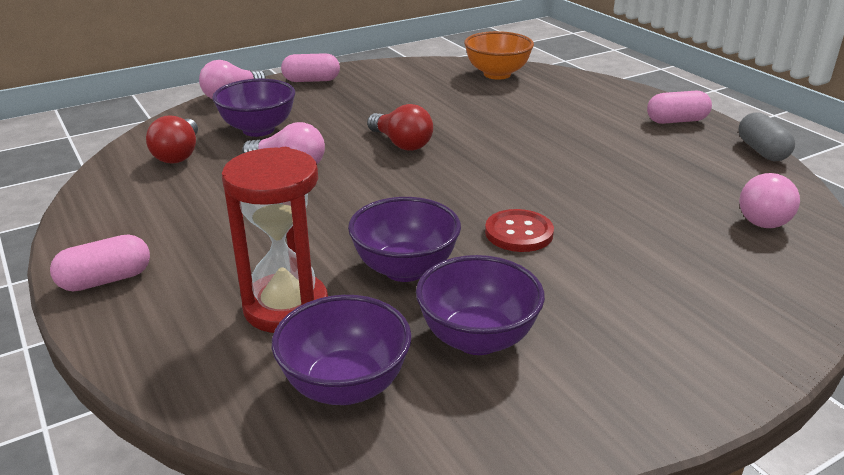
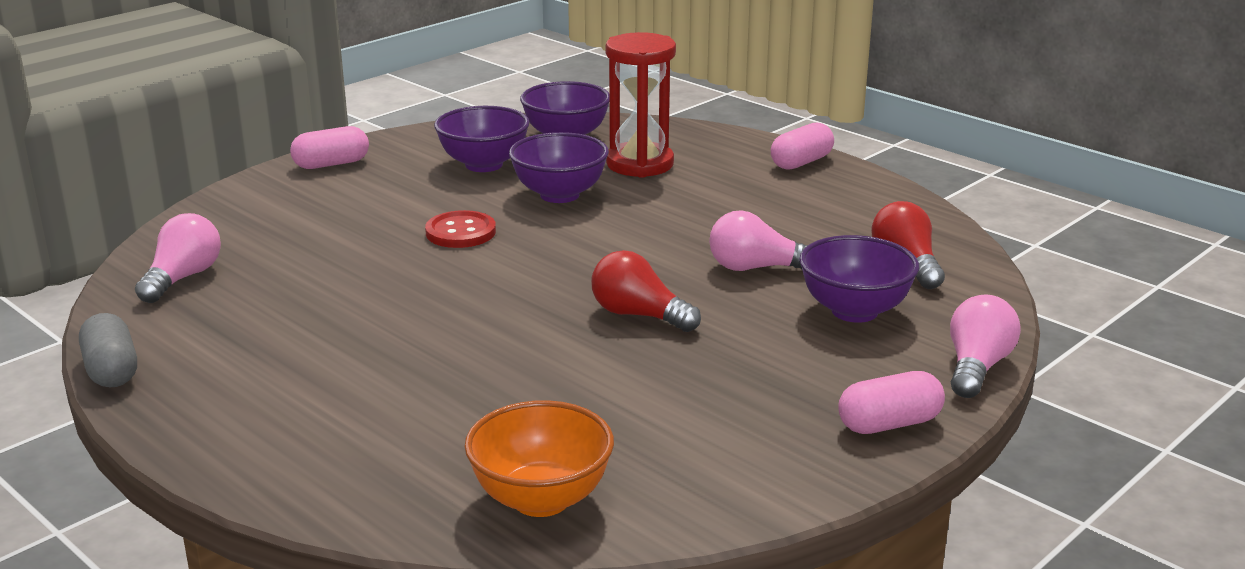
camera: 165 degrees right, 5 degrees down
(676, 121) = (212, 415): pink capsule -> pink capsule (331, 164)

